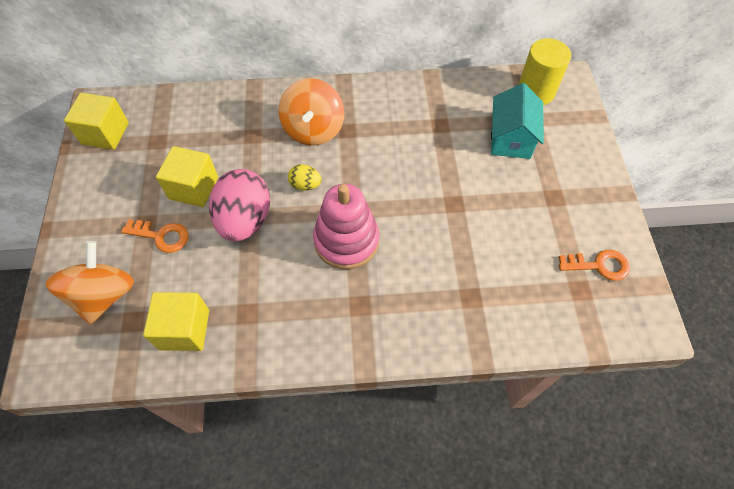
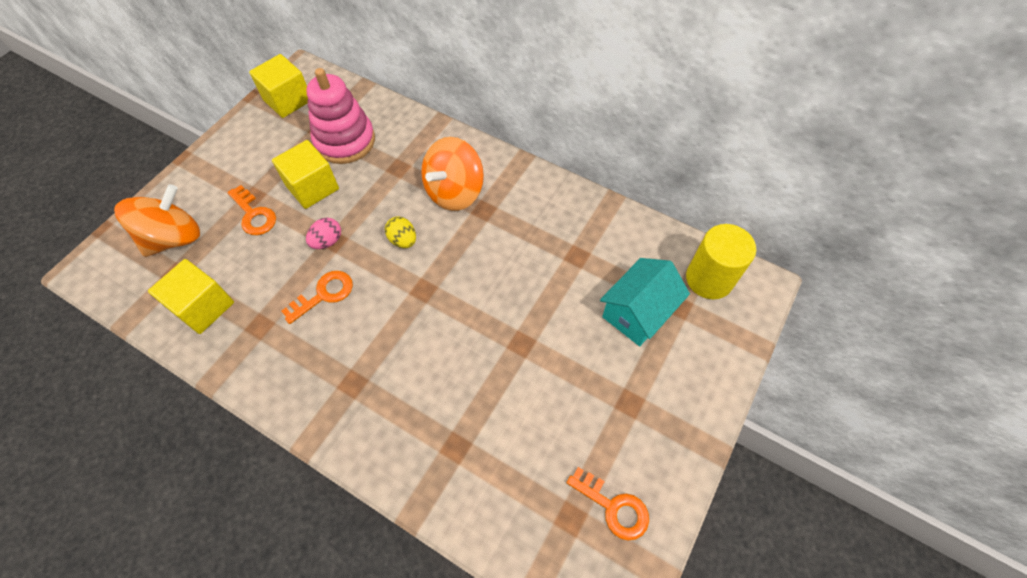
camera: 35 degrees right, 0 degrees up
(245, 220) = (327, 241): pink egg -> pink egg, size x0.47
(279, 259) = (324, 294): none -> orange key
(346, 241) = (393, 315): pink stacking toy -> pink stacking toy (345, 141)

